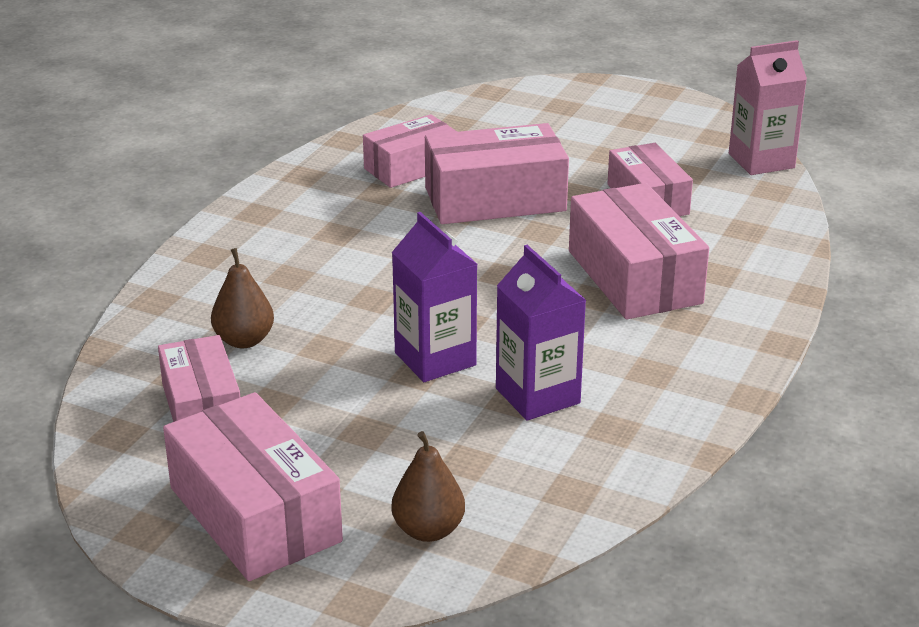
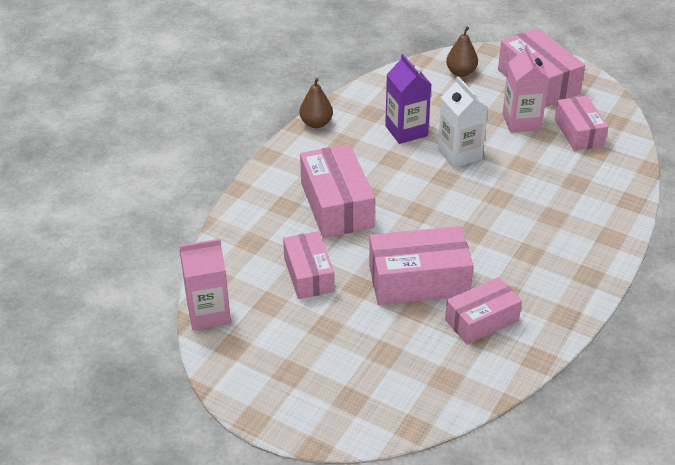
camera: 175 degrees left, 10 degrees up
(244, 340) = (568, 171): brown pear -> brown pear (316, 123)
(310, 423) = (521, 122): none -> pink carton
(435, 359) = (459, 154): purple carton -> white carton

